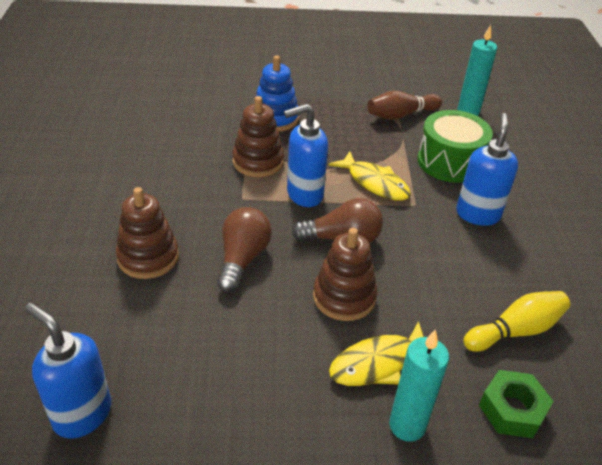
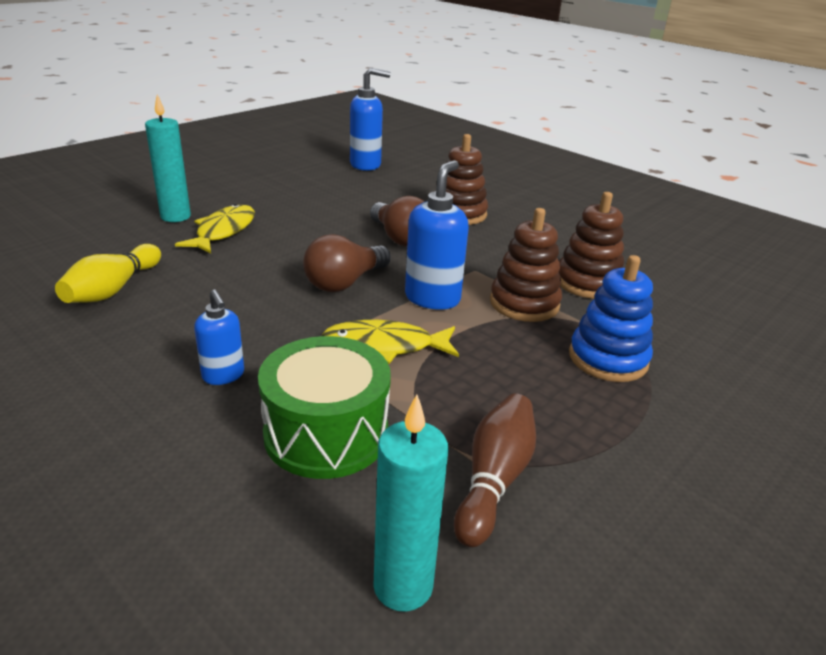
camera: 135 degrees right, 10 degrees down
(344, 297) = (291, 250): brown stacking toy -> brown stacking toy (587, 283)
(477, 214) = (223, 376): blue soap dispenser -> blue soap dispenser, size x0.60
(512, 409) = (96, 247): green nut -> none

